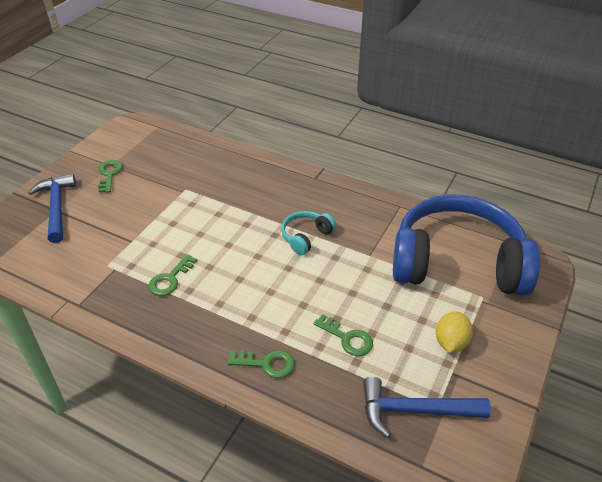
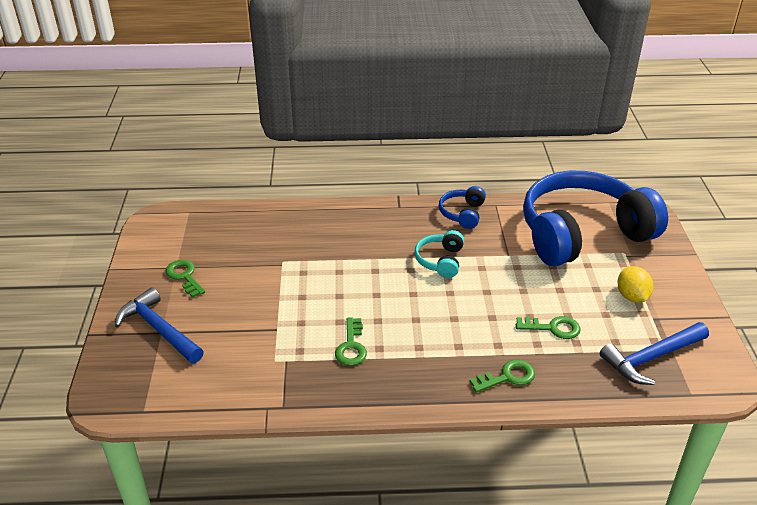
camera: 30 degrees left, 5 degrees down
(363, 203) = (462, 213): none -> blue headphones

